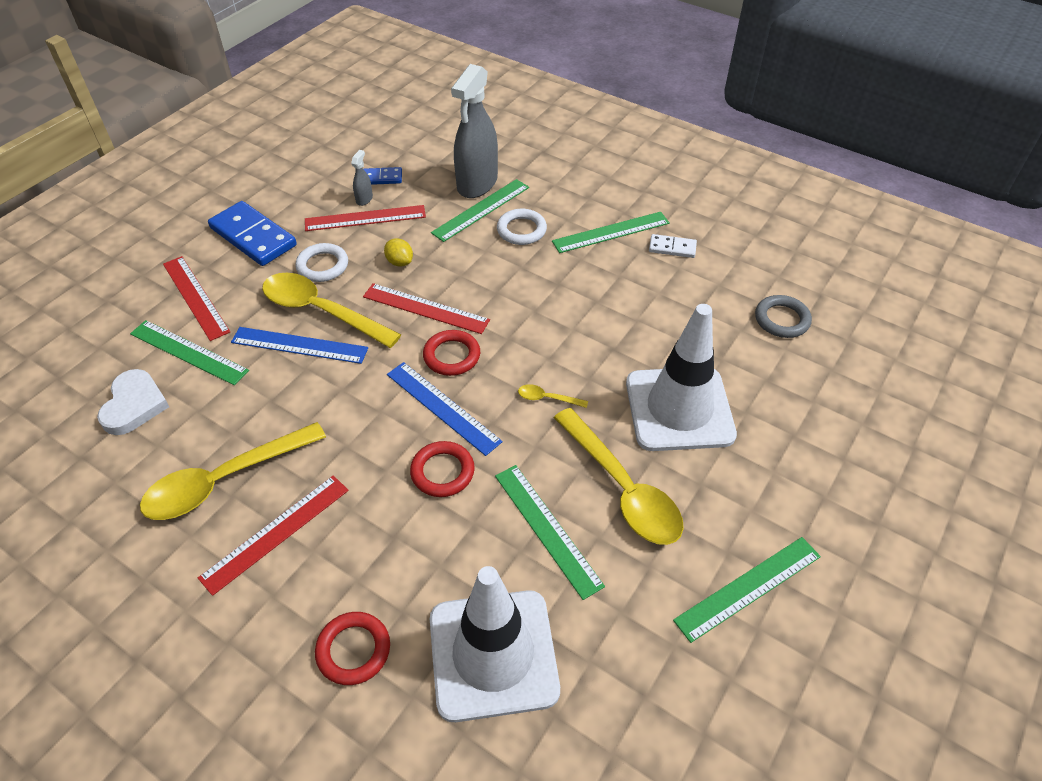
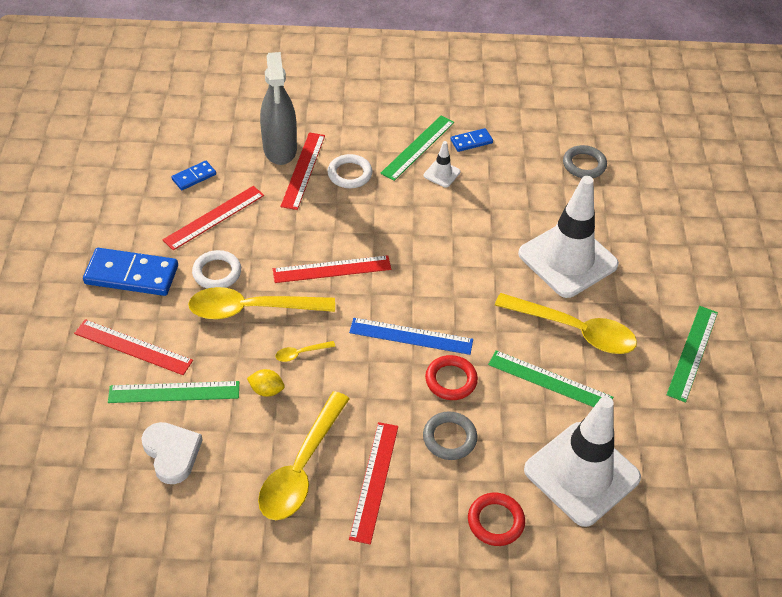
camera: 35 degrees left, 0 degrees up
(299, 345) = (260, 343): blue ruler -> none
(364, 199) = (197, 201): grey spray bottle -> none
(387, 531) = (449, 438): none -> grey ring
(400, 262) = (277, 242): yellow lemon -> yellow lemon (266, 390)
(452, 356) = (384, 296): red ring -> none
(481, 210) = (303, 170): green ruler -> red ruler
(547, 398) = (477, 294): yellow spoon -> yellow spoon (301, 353)
(613, 266) = (441, 174): none -> white traffic cone
(672, 248) = (471, 141): white domino -> blue domino

